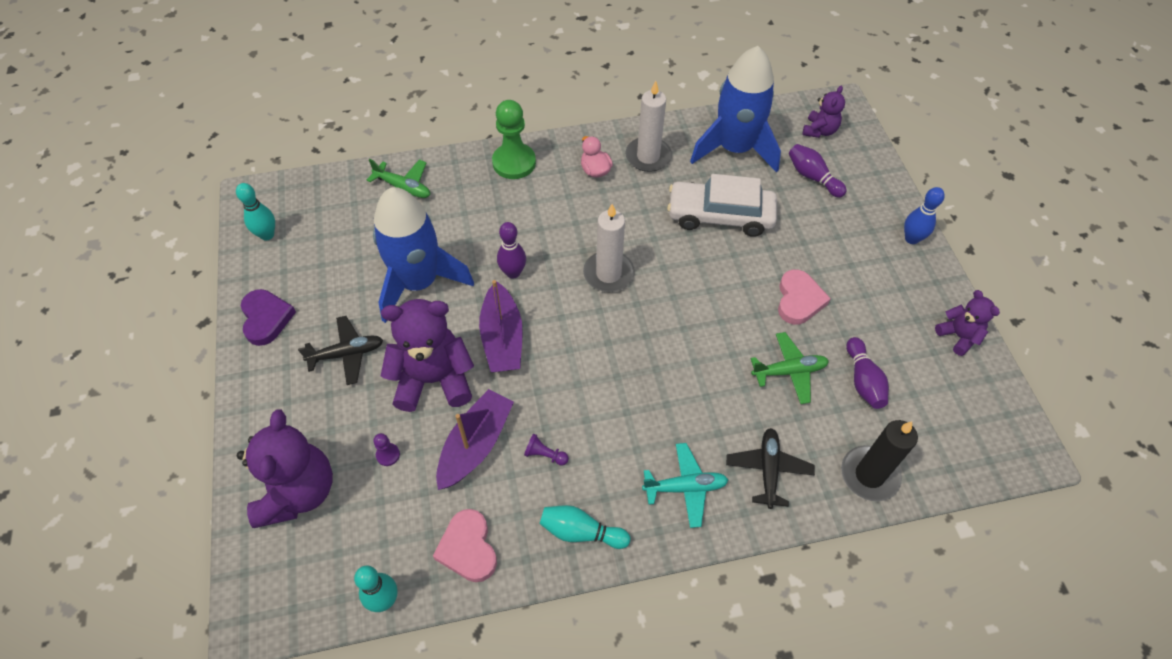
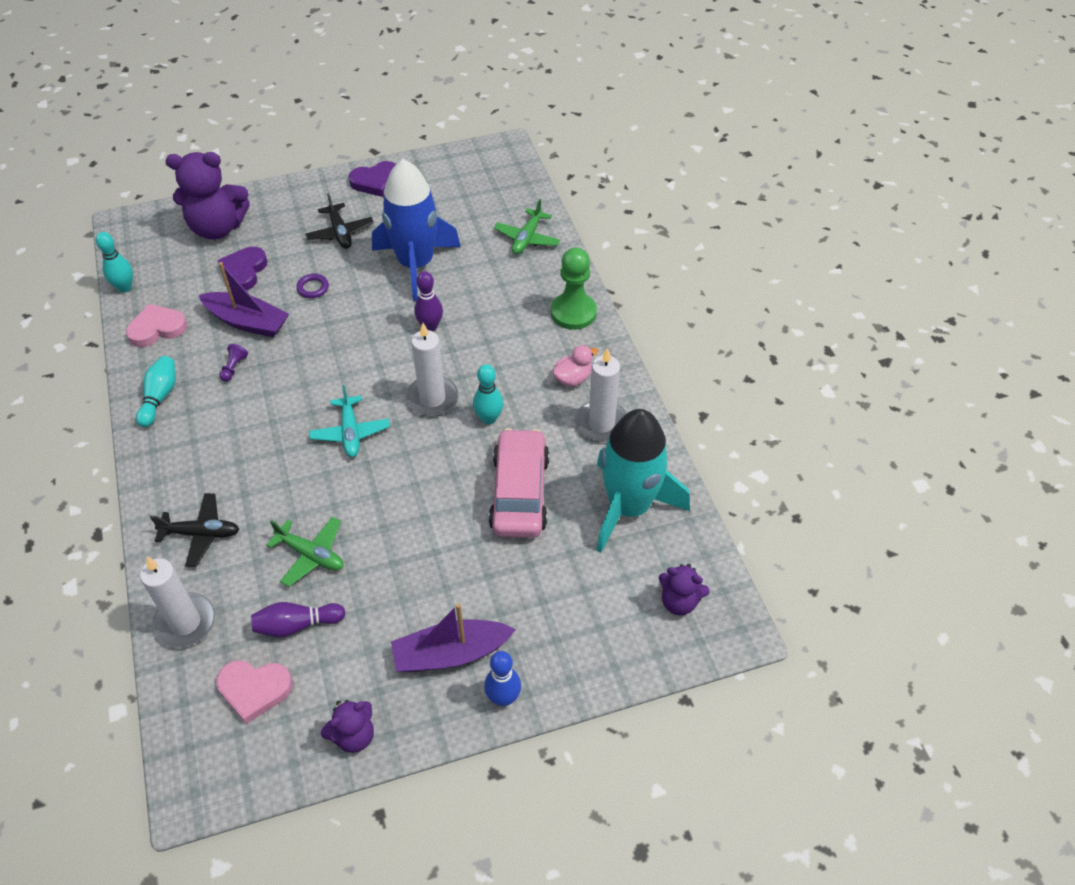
camera: 85 degrees right, 5 degrees down
(267, 235) = (463, 165): turquoise bowling pin -> turquoise bowling pin (489, 418)
(388, 455) = (243, 271): purple pawn -> purple heart
(433, 379) = (313, 288): purple teddy bear -> purple ring
(502, 338) = (355, 327): purple boat -> purple boat (450, 653)
(685, 487) = (191, 468): turquoise plane -> turquoise plane (350, 432)
(720, 216) = (520, 492): white car -> pink car
(735, 149) = (629, 507): blue rocket -> turquoise rocket
(789, 371) = (311, 555): green plane -> green plane turned 45 degrees counterclockwise
(799, 300) = (404, 567): pink heart -> pink heart (254, 690)
(812, 177) = (594, 590): purple bowling pin -> none
(869, 475) = (185, 622): black candle -> white candle

